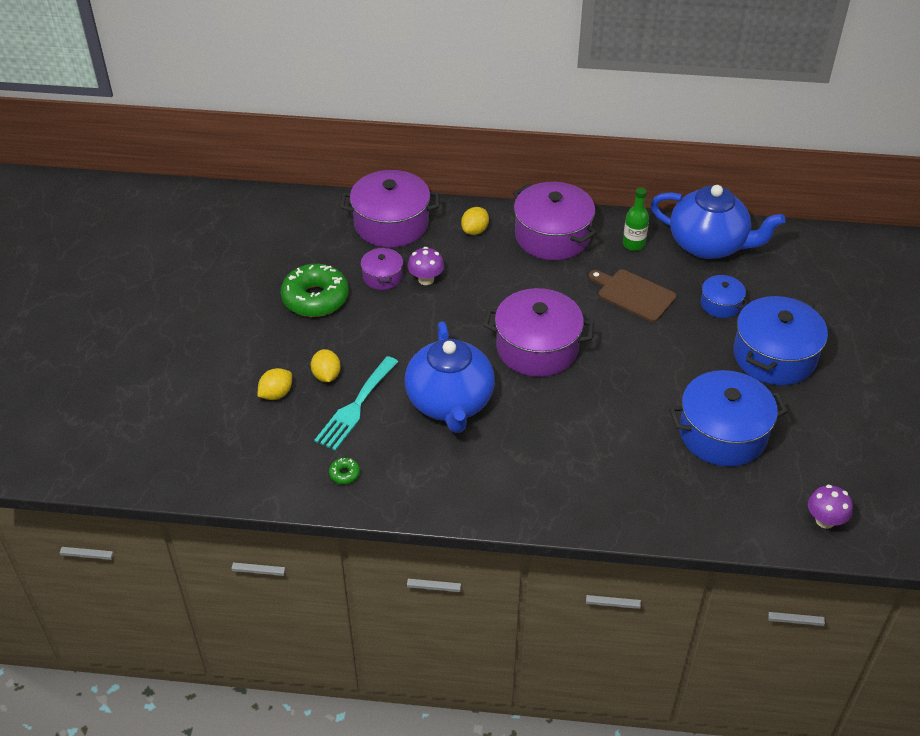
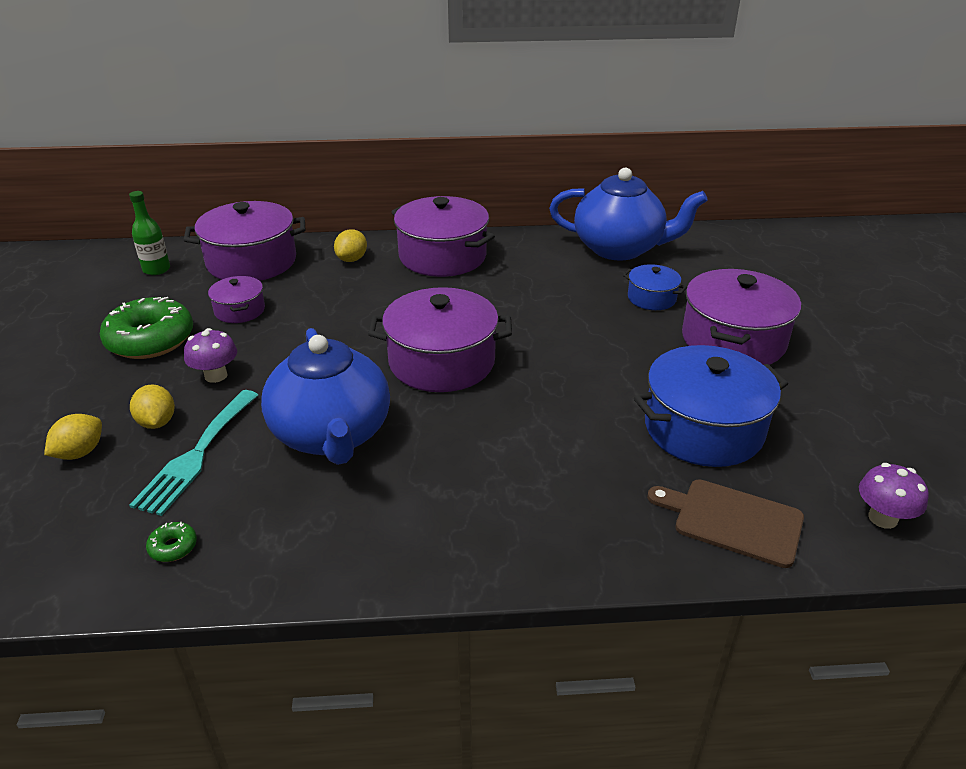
camera: 10 degrees left, 10 degrees down
(426, 279) = (294, 308): purple mushroom -> purple mushroom (216, 375)
(633, 244) = (536, 255): green bottle -> green bottle (156, 269)
(634, 294) = (548, 299): brown cutting board -> brown cutting board (732, 521)
(774, 356) = (733, 340): blue pot -> purple pot

